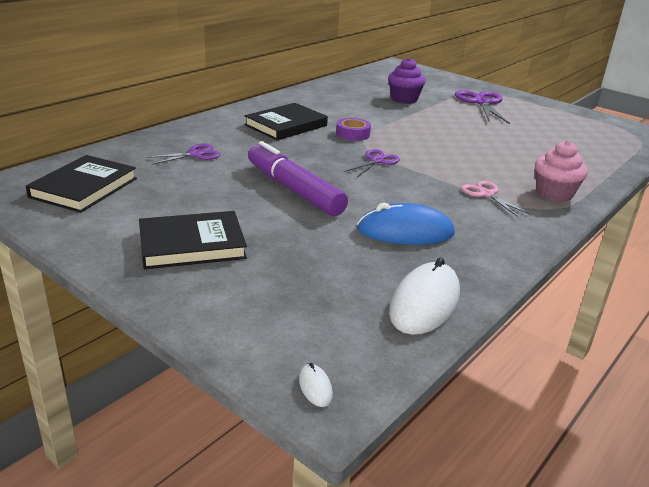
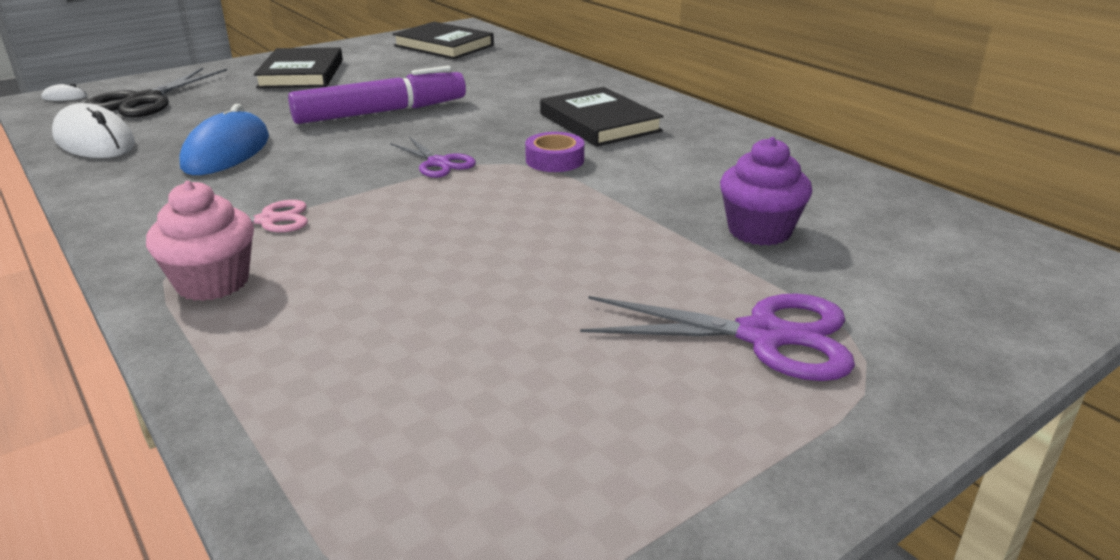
camera: 105 degrees right, 0 degrees up
(196, 154) = (507, 78): purple scissors -> none
(307, 316) = (144, 101): none -> black scissors

